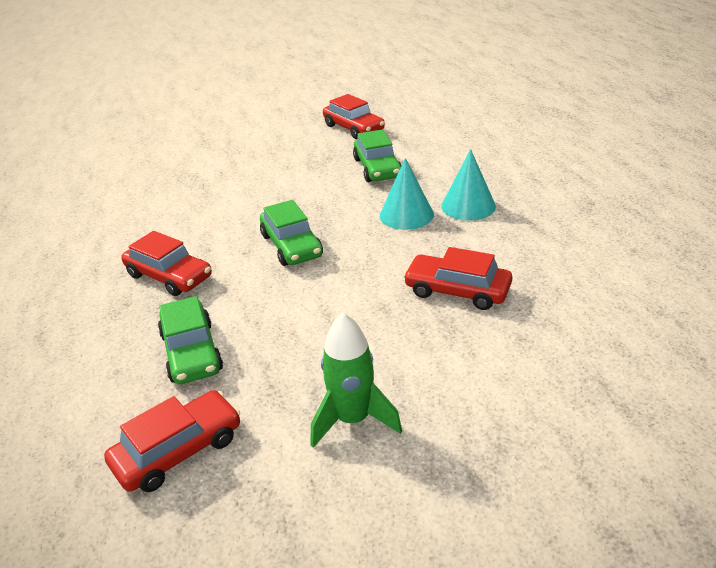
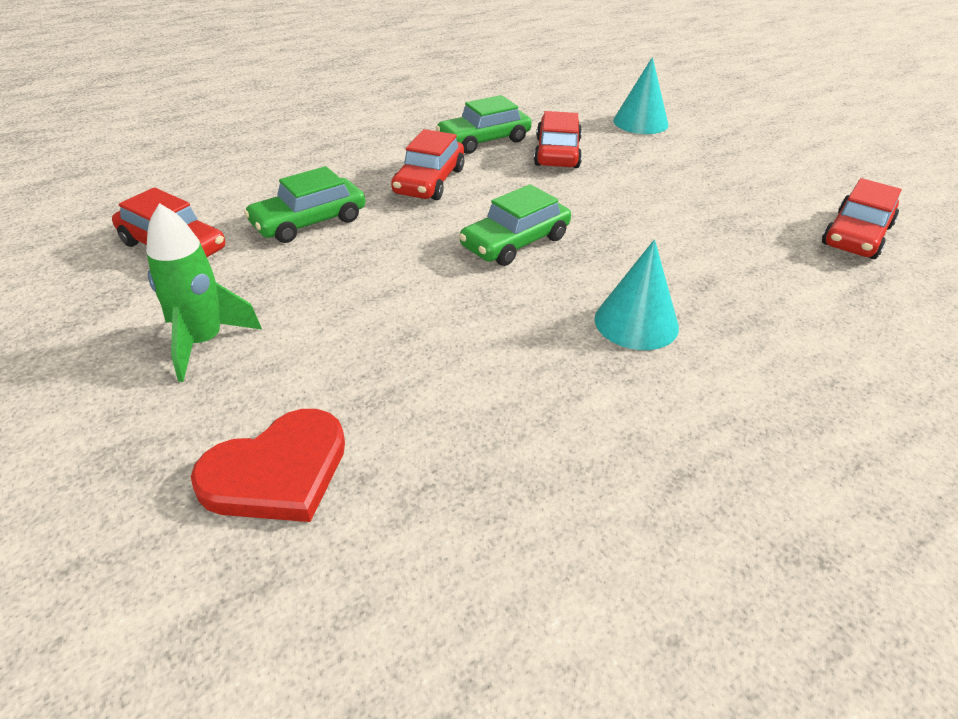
camera: 70 degrees right, 5 degrees up
(377, 168) = (751, 276): green car -> green car (484, 140)
(457, 290) = (461, 397): red car -> red car (557, 153)
(468, 206) = (700, 384): turquoise cone -> turquoise cone (640, 122)
(511, 376) = (277, 472): none -> red heart

